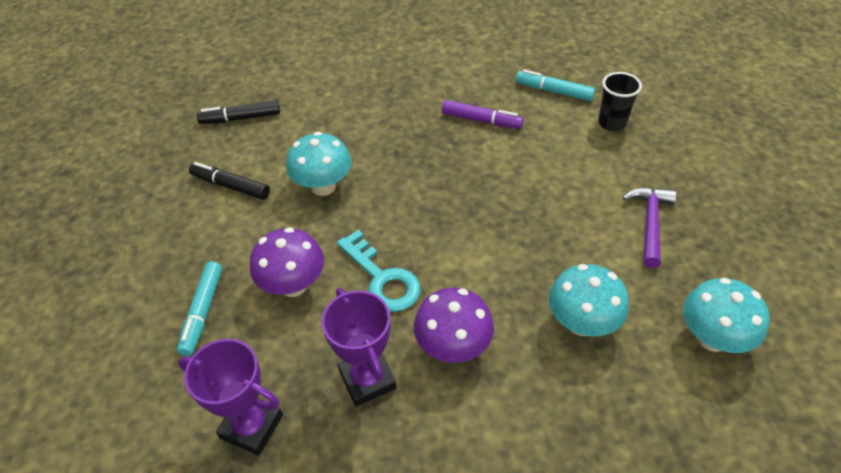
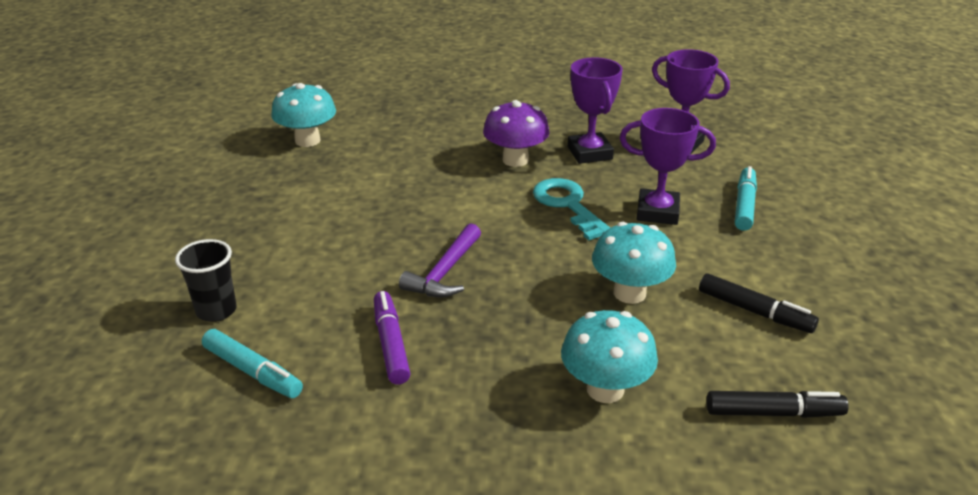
camera: 170 degrees left, 15 degrees down
(293, 285) = (657, 212): purple mushroom -> purple trophy
(481, 120) = (391, 344): purple marker -> purple marker turned 45 degrees clockwise
(582, 323) = (402, 159): turquoise mushroom -> turquoise mushroom (605, 389)
(650, 223) = (280, 208): purple hammer -> purple hammer (445, 272)

